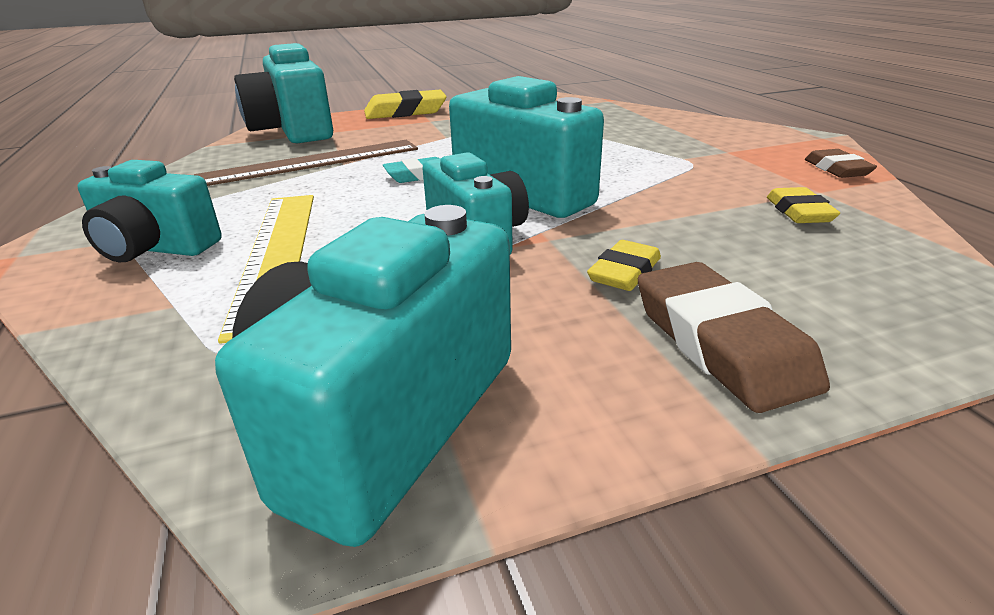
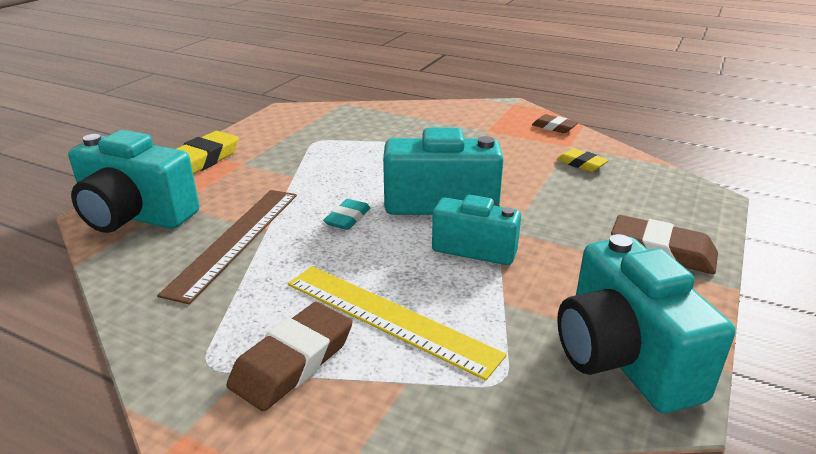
camera: 45 degrees left, 0 degrees up
(155, 248) = (293, 361): turquoise camera -> brown eraser
(624, 272) = (576, 234): yellow eraser -> none

